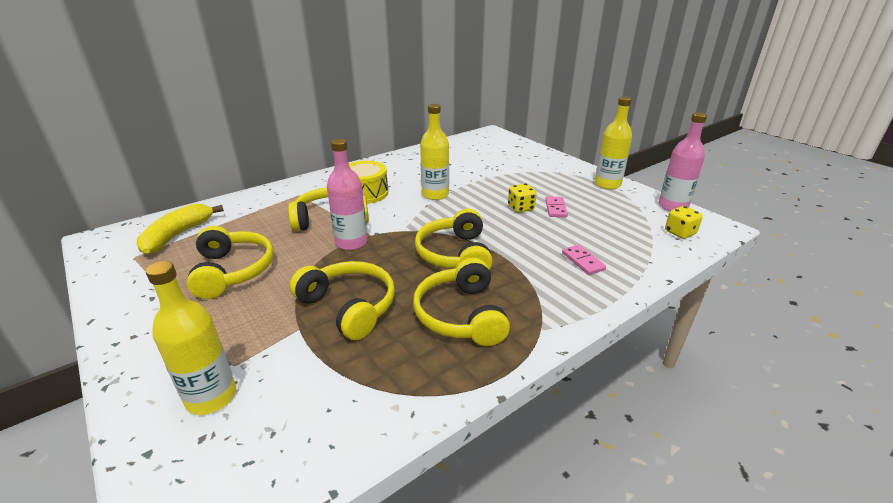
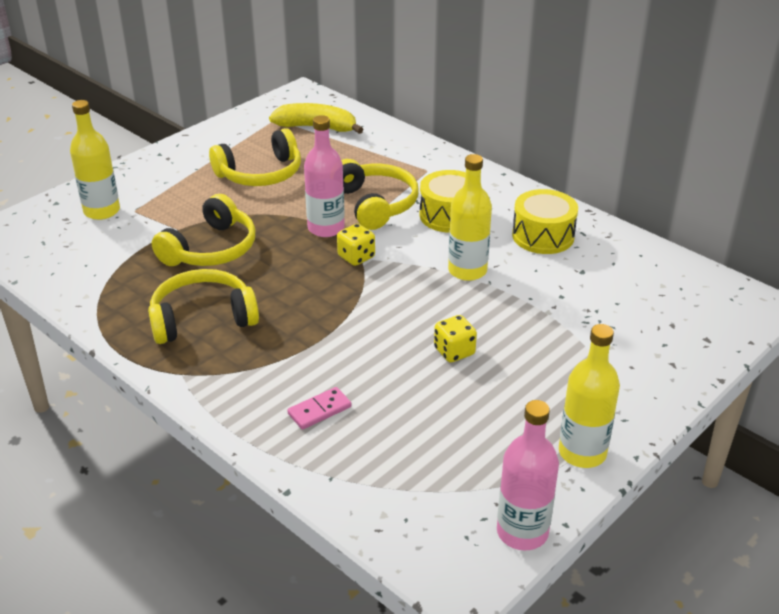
camera: 80 degrees right, 5 degrees up
(407, 169) = (543, 236): none -> yellow drum
(455, 254) = (315, 303): yellow headphones -> none
(556, 208) = (464, 387): pink domino -> none
(680, 233) = (425, 525): yellow dice -> yellow dice (356, 257)

